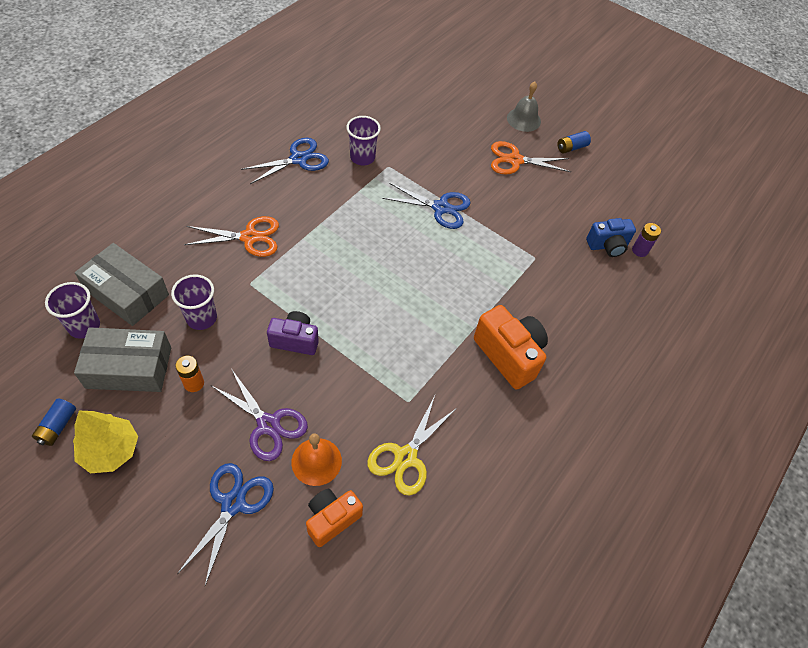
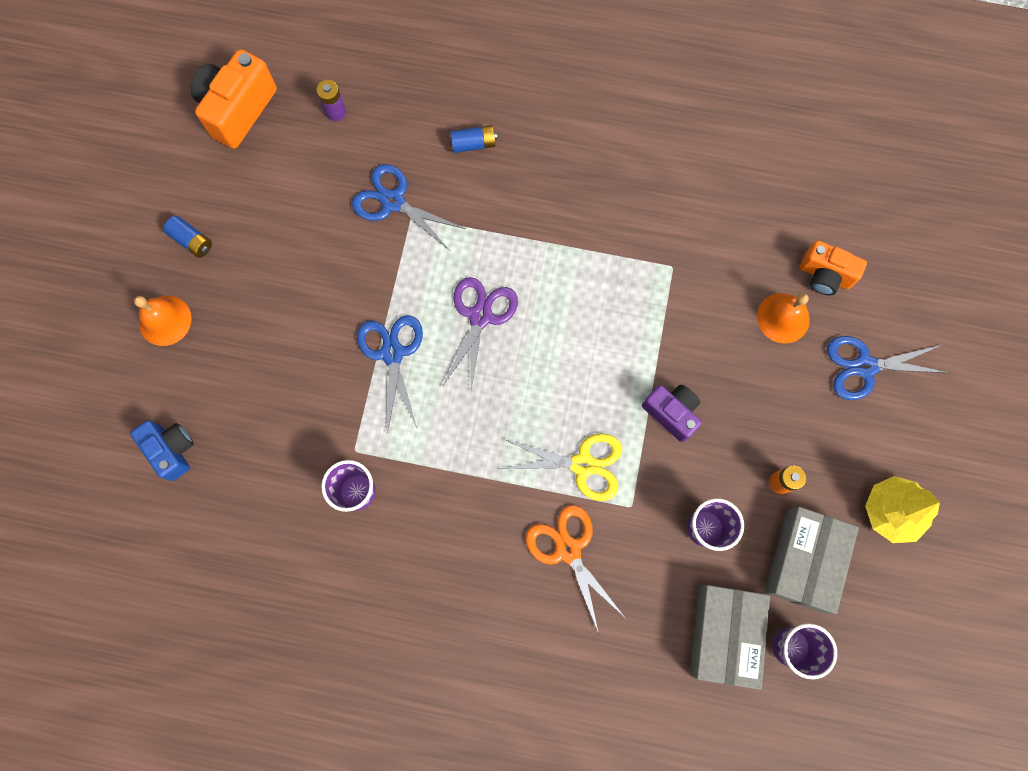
camera: 110 degrees left, 20 degrees up
(57, 426) = (903, 581): blue battery -> blue battery (473, 144)
(129, 367) = (804, 560): grey box -> grey box turned 45 degrees clockwise
(268, 424) = (776, 382): purple scissors -> purple scissors (480, 316)
(295, 340) = (671, 413): purple camera -> purple camera turned 150 degrees clockwise
(298, 159) = (407, 571): blue scissors -> blue scissors (393, 201)
(405, 457) = (730, 242): yellow scissors -> yellow scissors (582, 465)
(509, 355) = (561, 195): orange camera -> orange camera (238, 109)
(515, 160) = (255, 300): orange scissors -> none
(523, 119) = (165, 320): grey bell -> orange bell
(607, 246) = (348, 147): blue camera -> blue camera (172, 450)

